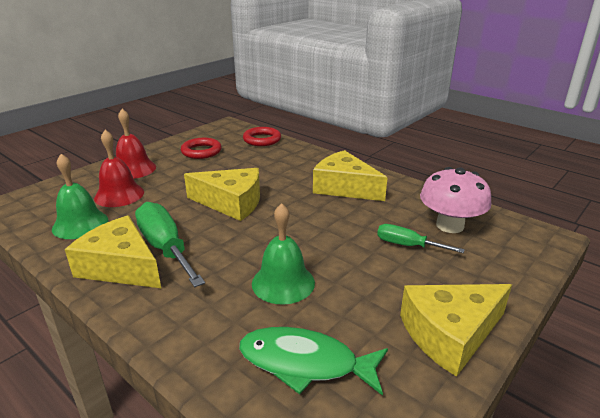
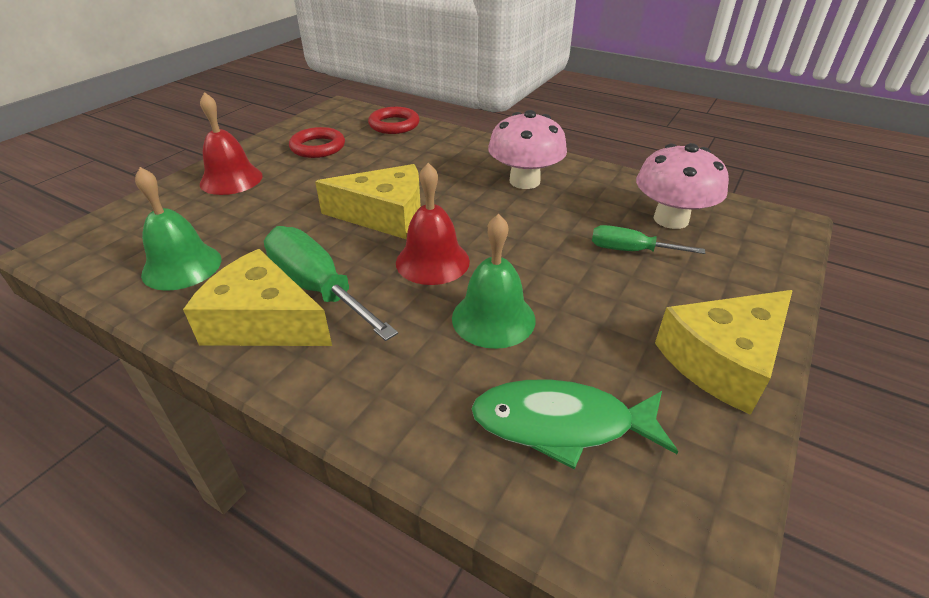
camera: 10 degrees left, 10 degrees up
(119, 195) = (224, 218): red bell -> red bell (432, 261)
(344, 187) = (524, 181): yellow cheese -> pink mushroom

